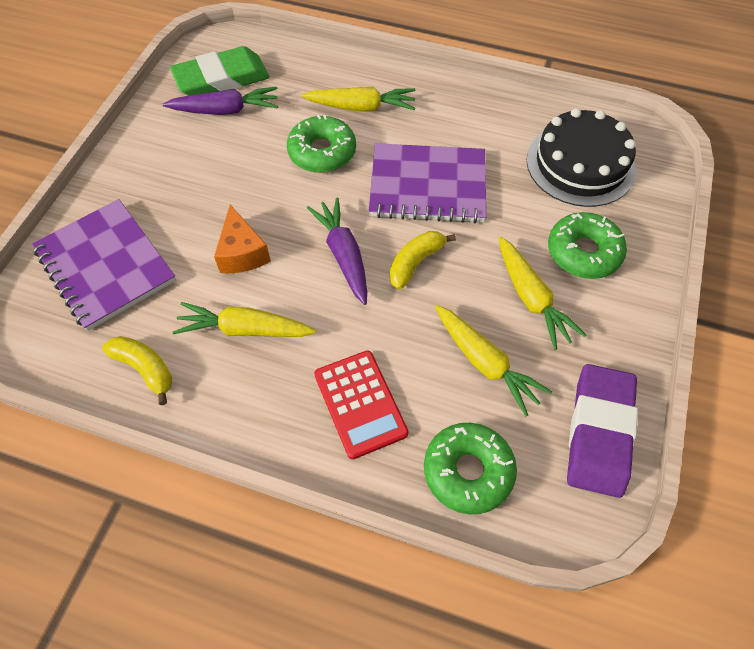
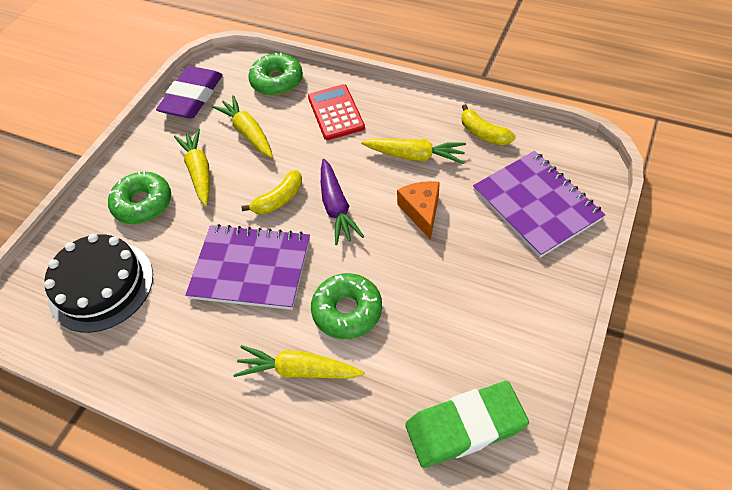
camera: 170 degrees left, 5 degrees down
(226, 110) = (453, 374): purple carrot -> none

